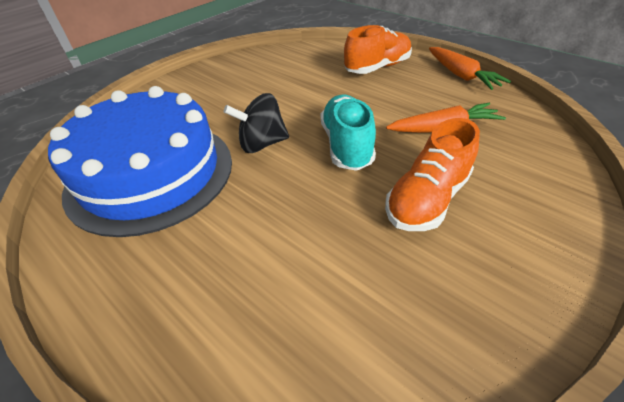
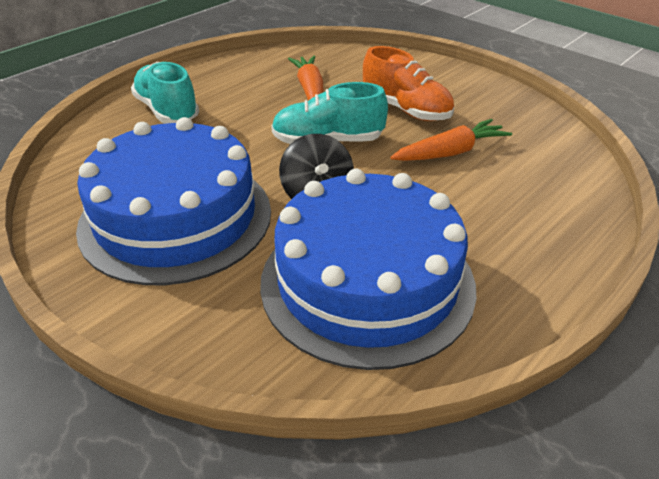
camera: 90 degrees left, 5 degrees down
(243, 90) = (176, 218): none -> blue cake
(377, 67) = (167, 111): orange shoe -> turquoise shoe
(461, 75) = (213, 67): orange carrot -> orange carrot (450, 152)

